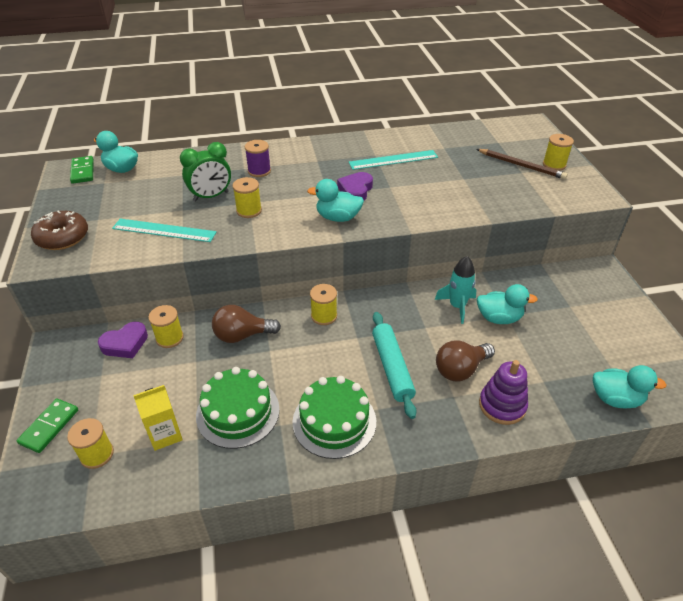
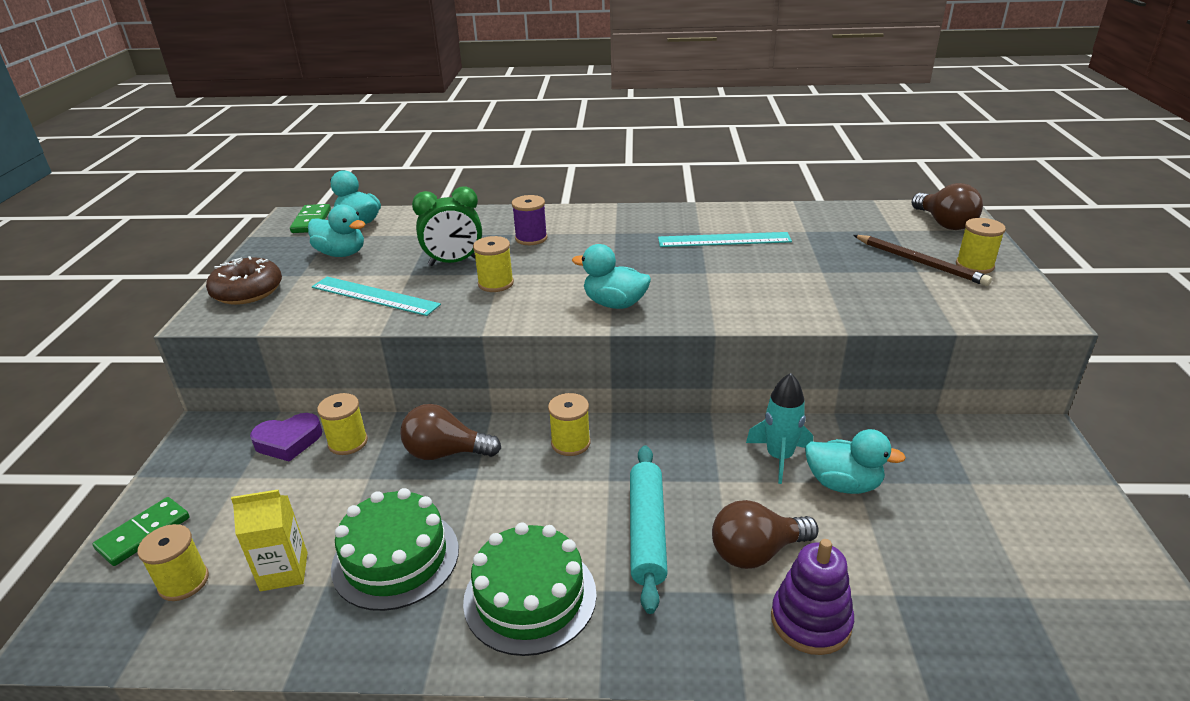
camera: 15 degrees right, 10 degrees down
(356, 190) = (654, 272): purple heart -> none
(528, 134) = (944, 223): none -> brown light bulb
(615, 399) = (1022, 646): turquoise duck -> turquoise duck (341, 253)

